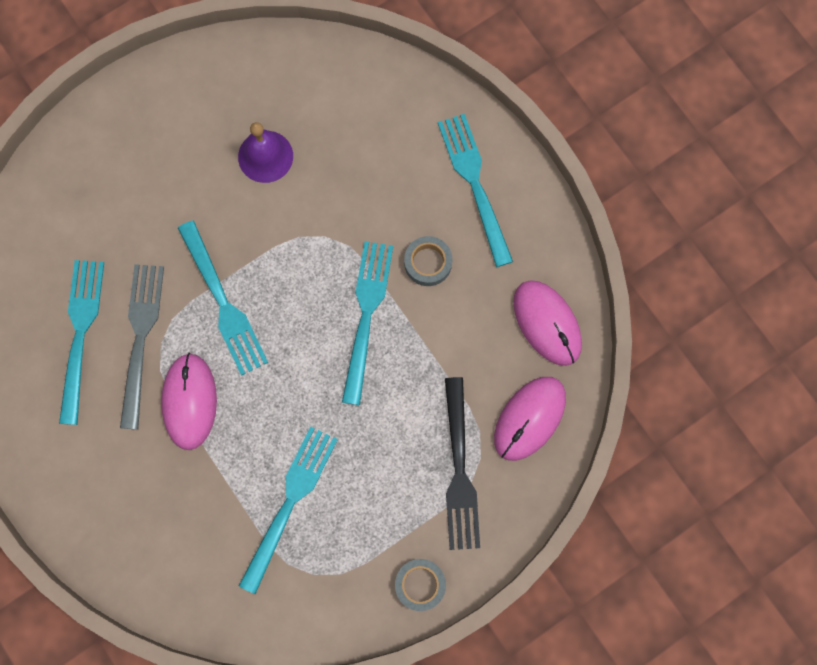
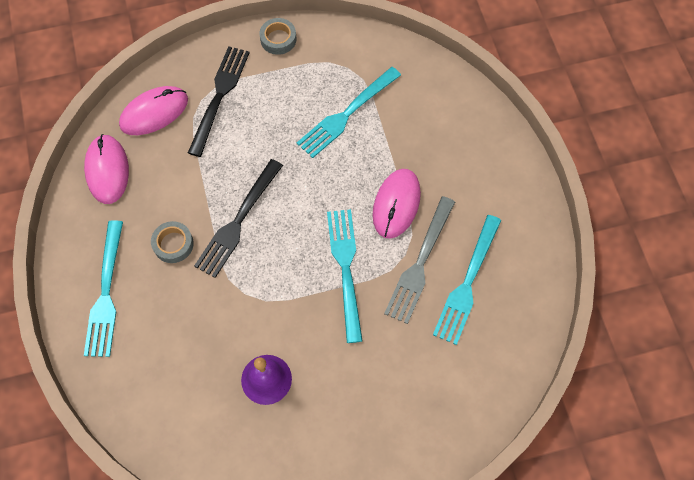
camera: 160 degrees left, 10 degrees down
(366, 315) = (238, 221): turquoise fork -> black fork

